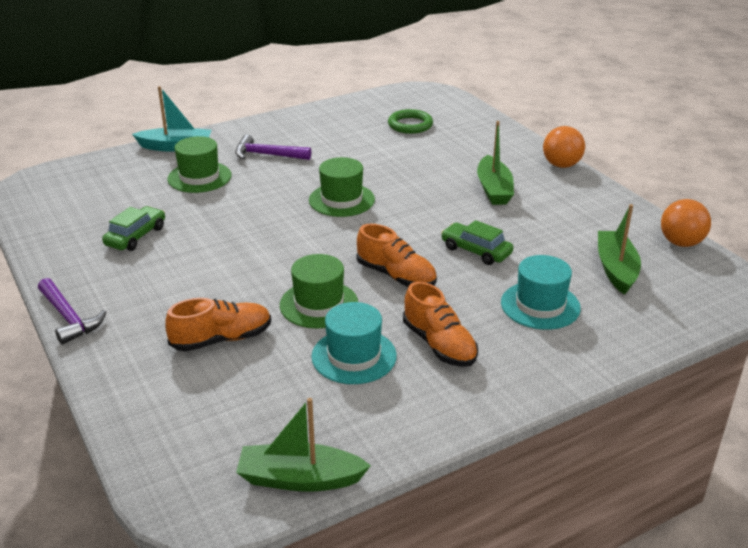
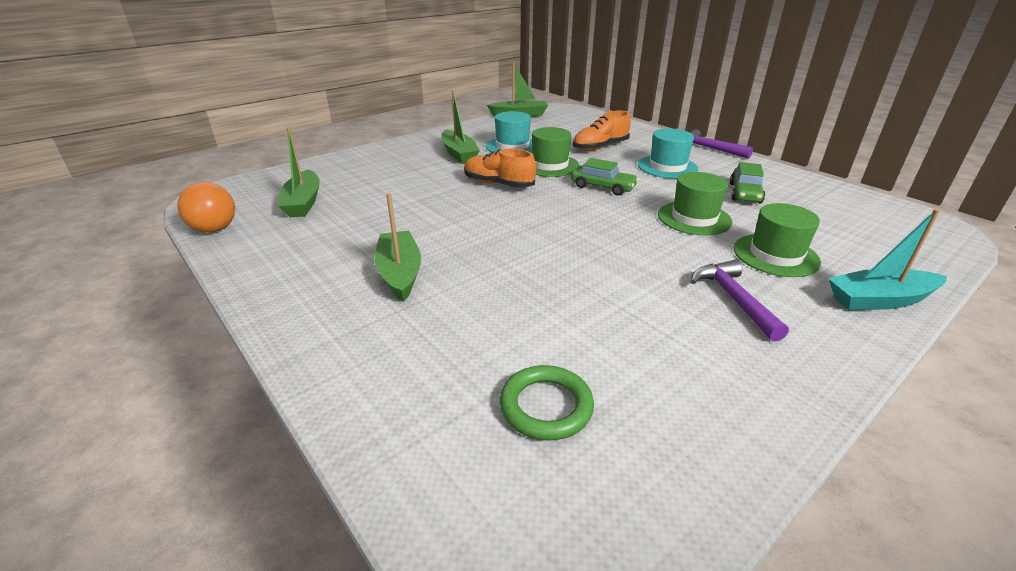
camera: 170 degrees right, 0 degrees up
(267, 155) = (734, 299): purple hammer -> purple hammer turned 105 degrees counterclockwise
(341, 200) = (583, 242): green hat -> green hat (694, 218)
(439, 344) = (459, 154): orange shoe -> green boat
(476, 251) = (429, 206): green car -> green car (602, 187)
(540, 305) = (383, 176): turquoise hat -> turquoise hat (667, 167)
(561, 165) = (283, 326): orange ball -> none

